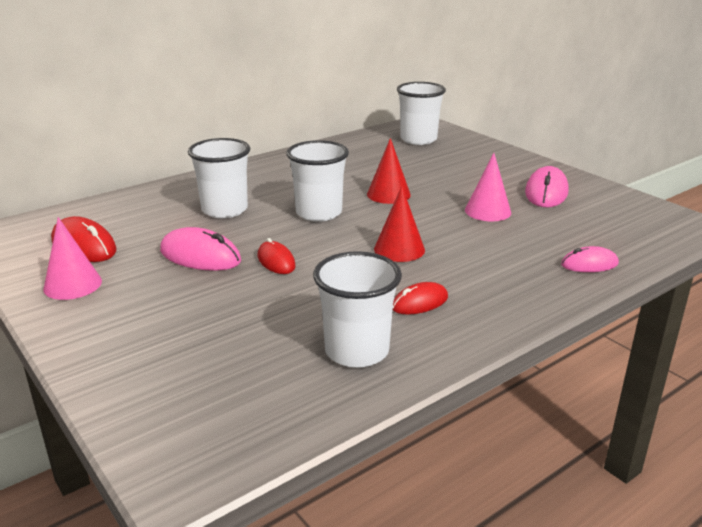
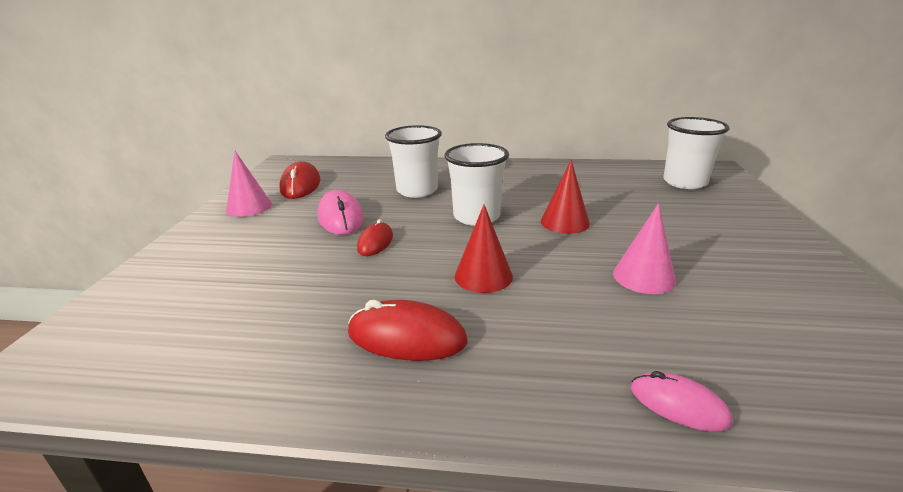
camera: 45 degrees right, 0 degrees up
(357, 351) = (278, 352): white cup -> none
(419, 302) = (407, 337): red mouse -> red mouse, size x1.58
(546, 192) = (762, 285): pink mouse -> none

